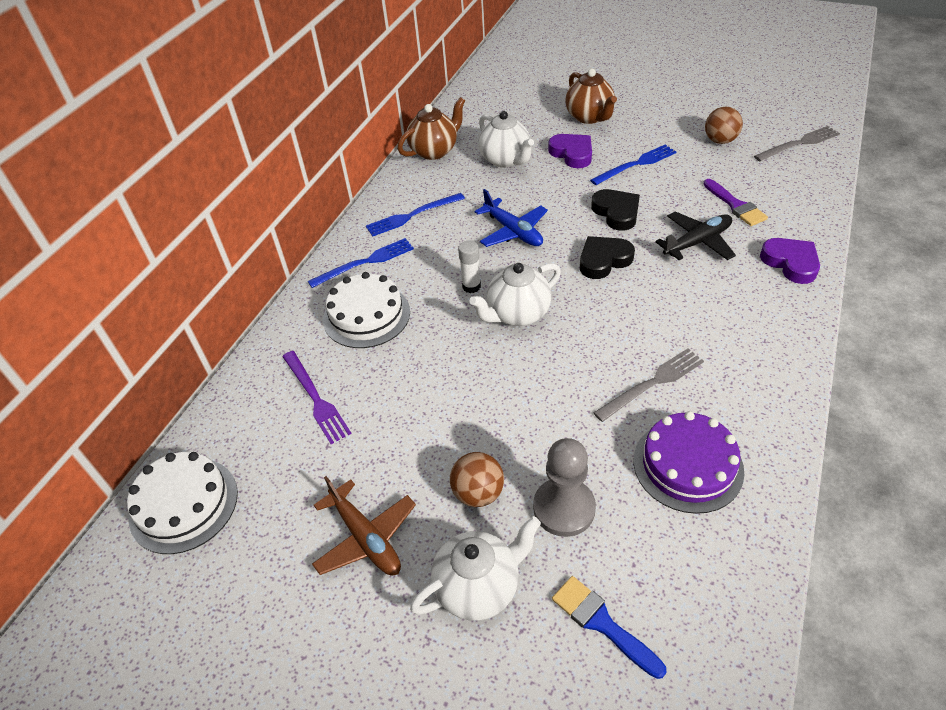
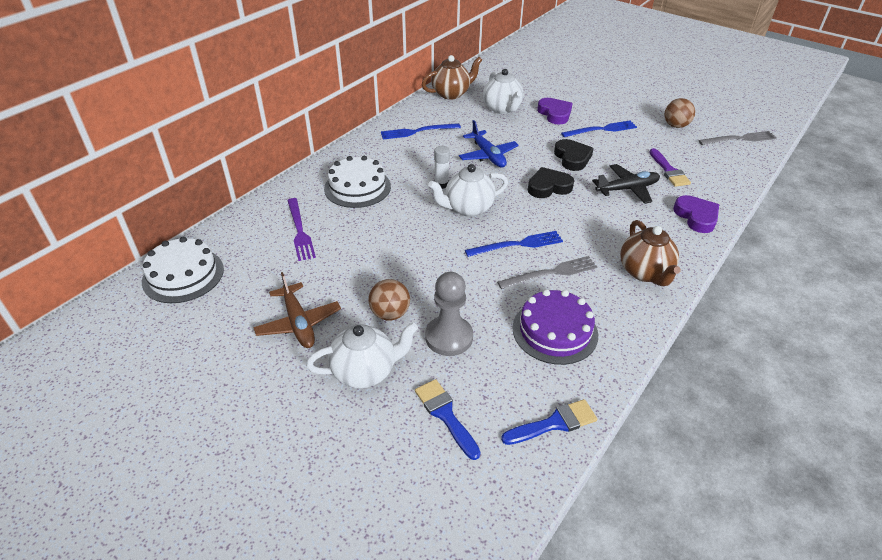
camera: 10 degrees right, 5 degrees down
(365, 262) = (370, 154): blue fork -> blue fork (517, 245)
(589, 117) = (579, 92): brown teapot -> brown teapot (645, 272)
(736, 597) = (554, 423): none -> blue brush

